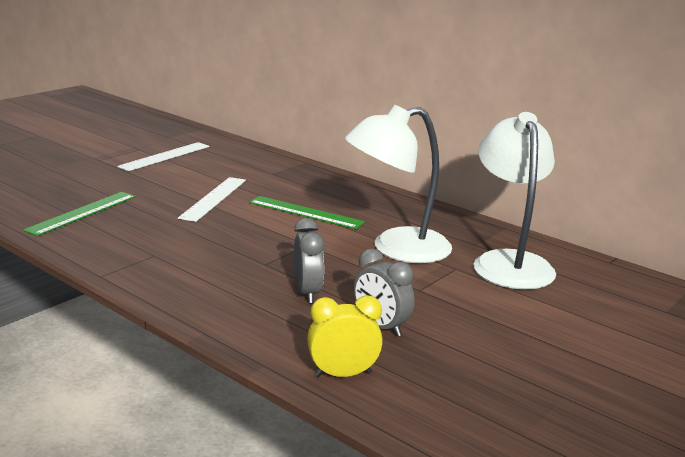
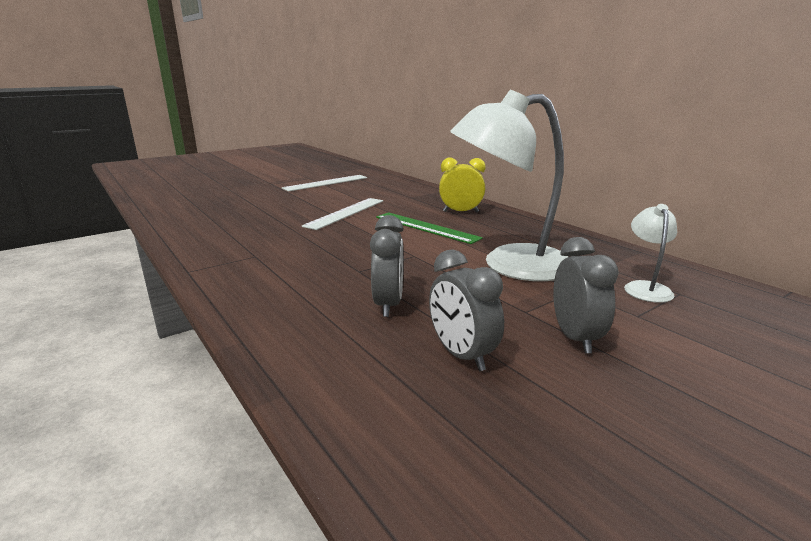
camera: 15 degrees right, 0 degrees up
(82, 213) = (222, 218): green ruler -> none
(343, 374) = (381, 423): yellow clock -> yellow clock (460, 212)
(460, 307) = (575, 337): none -> grey clock
(509, 262) = (645, 288): white lamp -> white lamp, size x0.46

